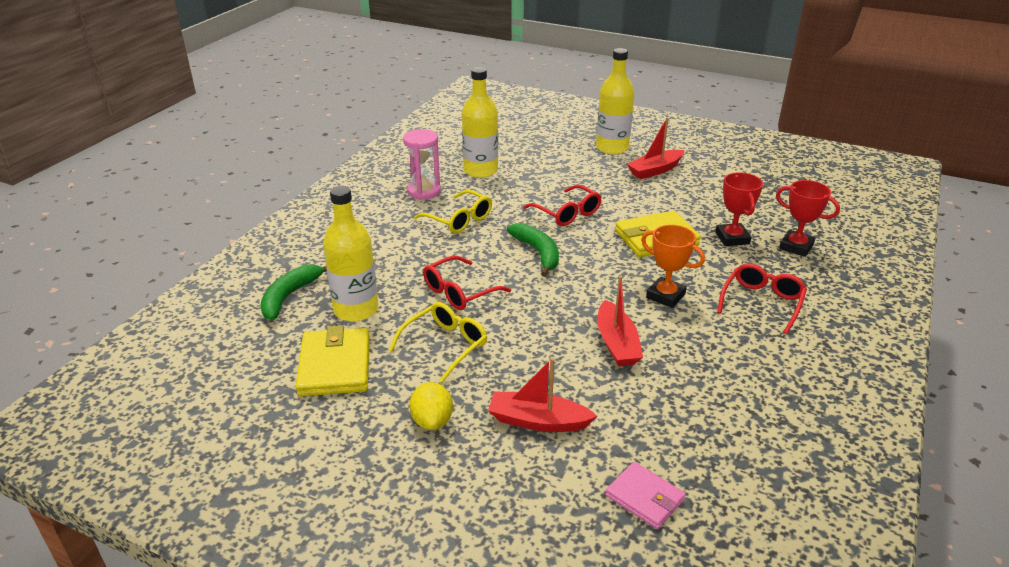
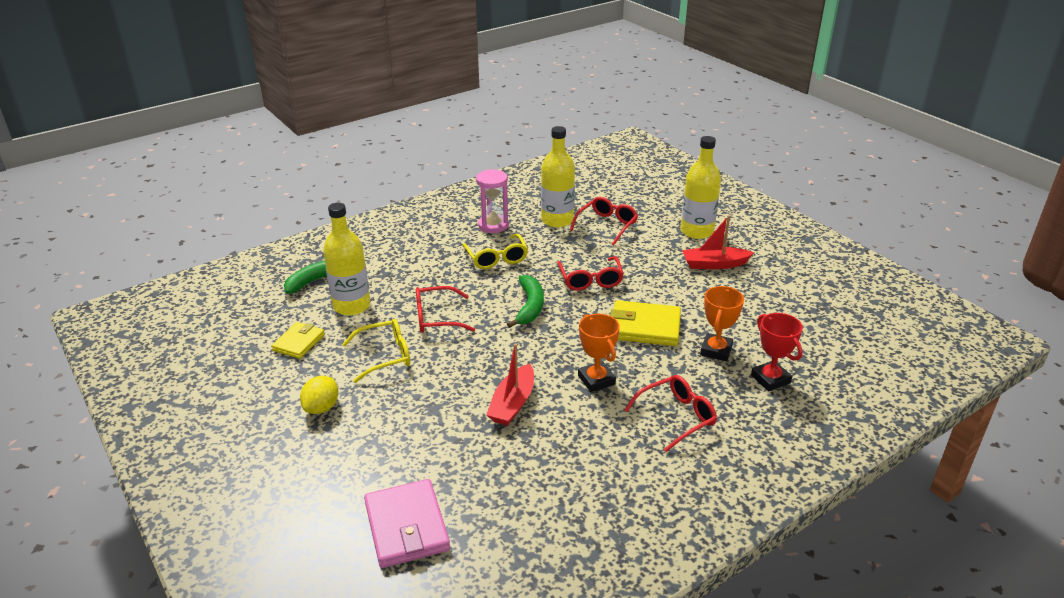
camera: 30 degrees right, 0 degrees up
(335, 366) = (298, 342): yellow wallet -> yellow wallet, size x0.63
(530, 163) = (607, 225): none -> red glasses
(538, 421) = (391, 438): red boat -> none
(645, 498) = (407, 526): pink wallet -> pink wallet, size x1.60
(732, 238) = (716, 350): red trophy -> orange trophy

